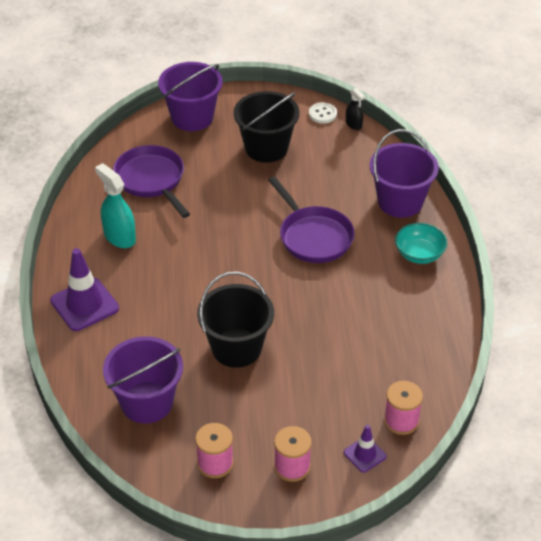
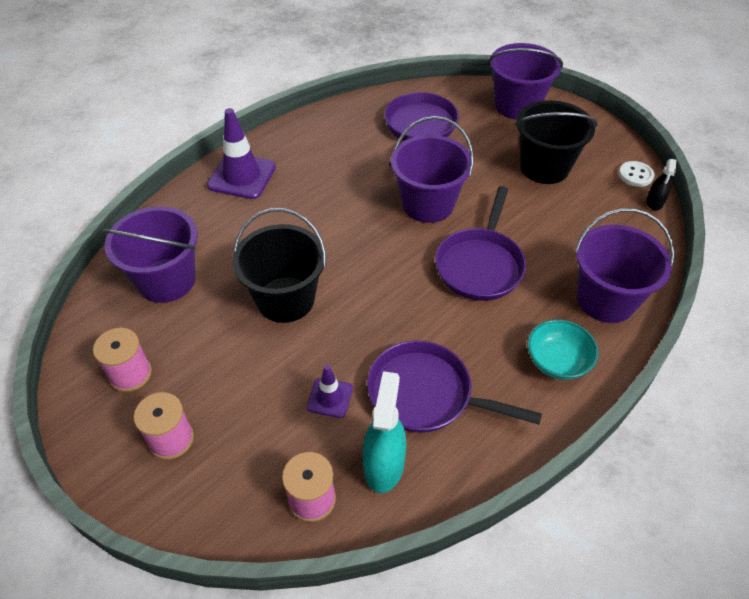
camera: 50 degrees right, 5 degrees up
(119, 237) = (336, 149): turquoise spray bottle -> turquoise spray bottle (384, 465)
(232, 225) = (428, 204): none -> purple bucket
(365, 454) = (236, 495): purple traffic cone -> purple traffic cone (330, 398)
(383, 326) = (426, 394): none -> purple pan

